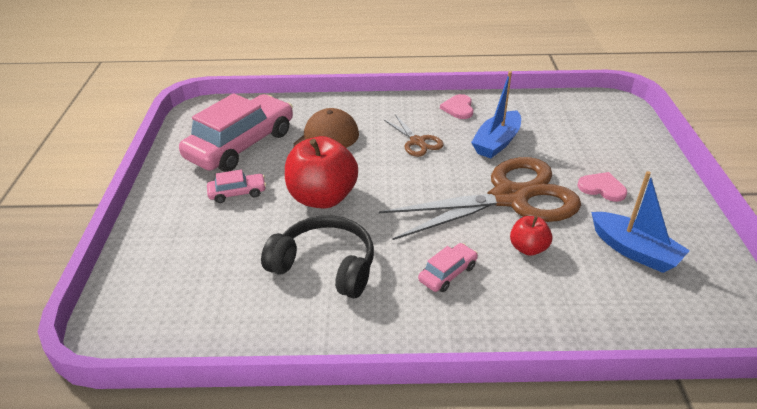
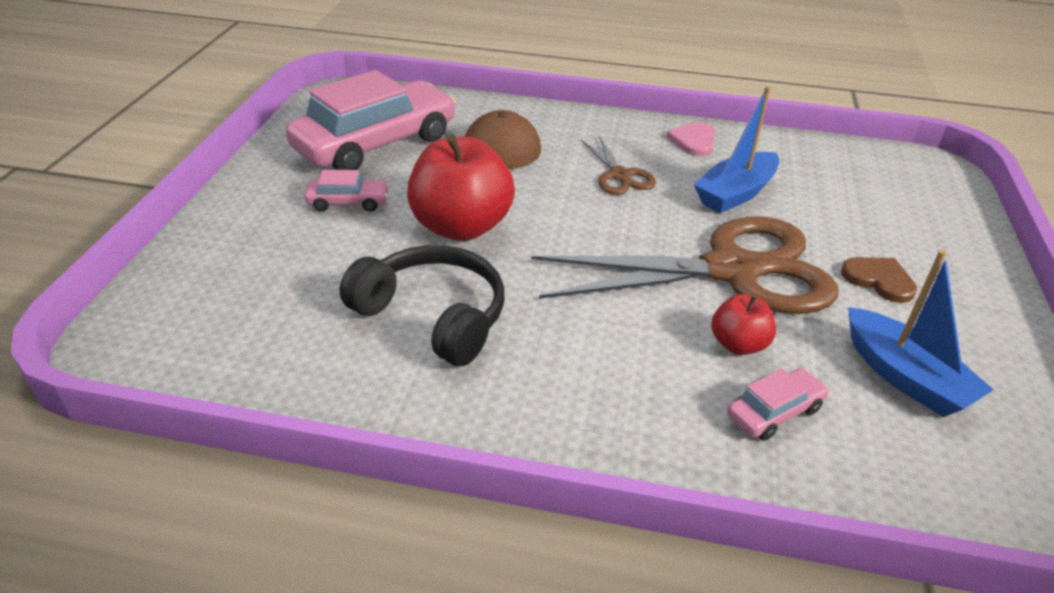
camera: 10 degrees right, 0 degrees up
(447, 273) = (605, 358): pink car -> pink car (774, 412)
(602, 188) = (879, 280): pink heart -> brown heart

